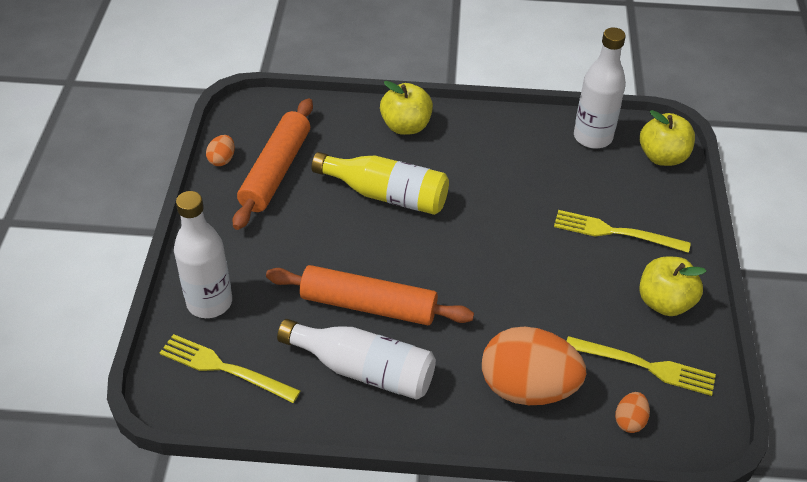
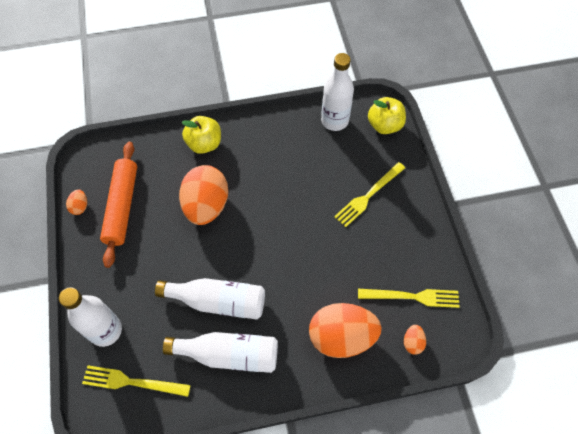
camera: 15 degrees left, 15 degrees up
(368, 306) = (218, 301): orange rolling pin -> white bottle
(387, 195) = (206, 206): yellow bottle -> orange egg
(616, 232) = (368, 195): yellow fork -> yellow fork turned 45 degrees counterclockwise
(664, 302) = (413, 243): yellow apple -> none

